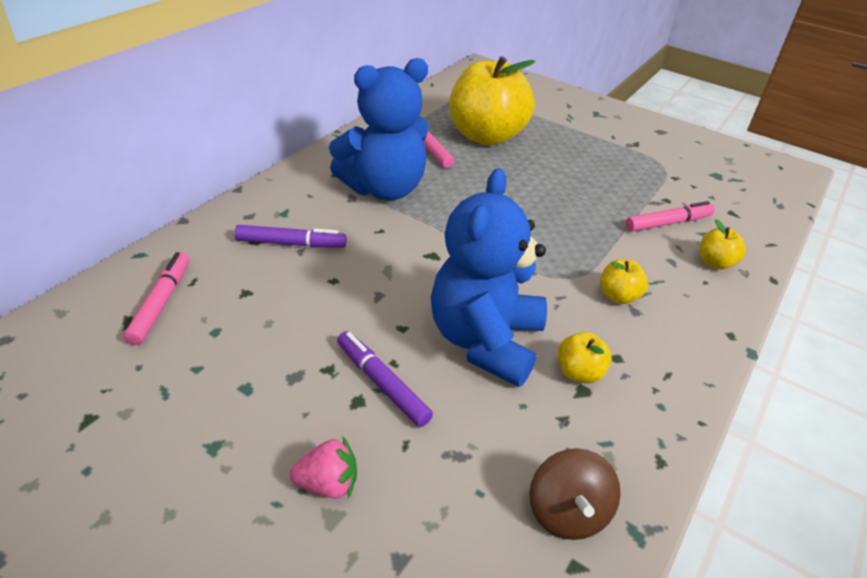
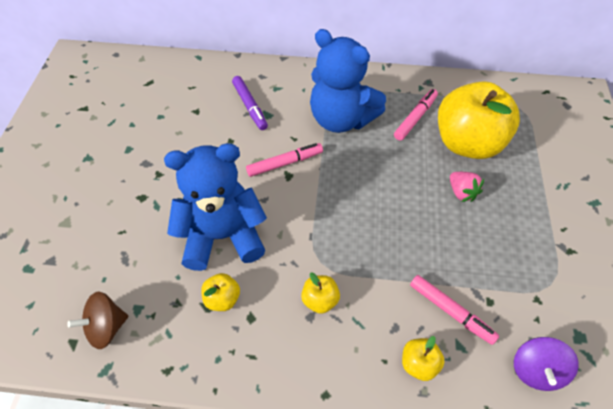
camera: 65 degrees right, 15 degrees up
(161, 303) = (168, 86): pink marker -> pink marker (285, 163)
(328, 484) = (83, 211): pink strawberry -> pink strawberry (461, 192)
(382, 383) = (160, 202): purple marker -> none
(740, 207) = (536, 370): none -> purple spinning top

